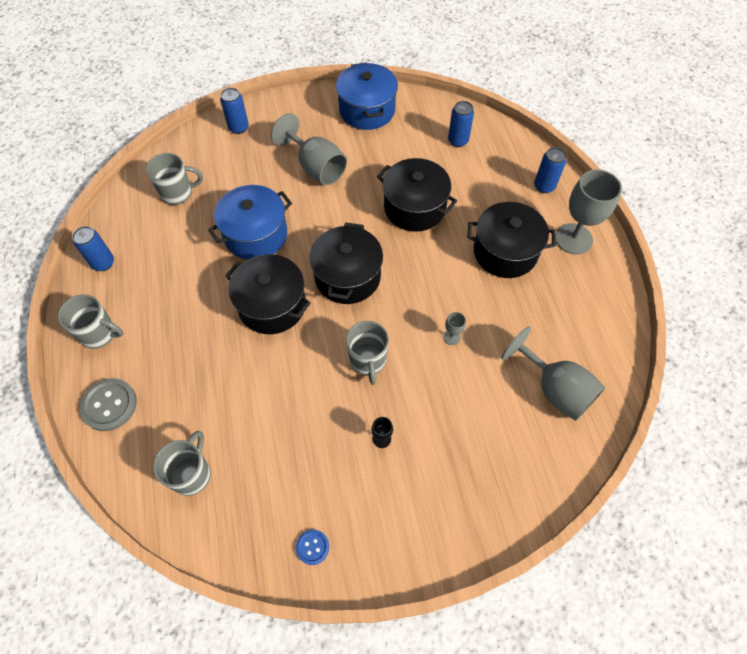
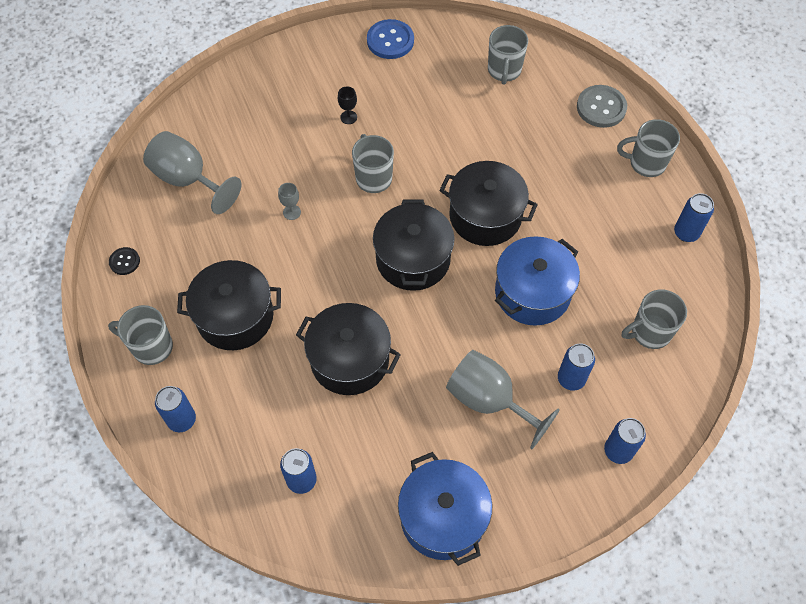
camera: 170 degrees right, 0 degrees up
(251, 172) = (571, 379): none -> blue can
(312, 547) = (390, 41): blue button -> blue button, size x1.80
(573, 239) = (151, 347): grey goblet -> grey mug
(607, 313) = (124, 261): none -> black button

